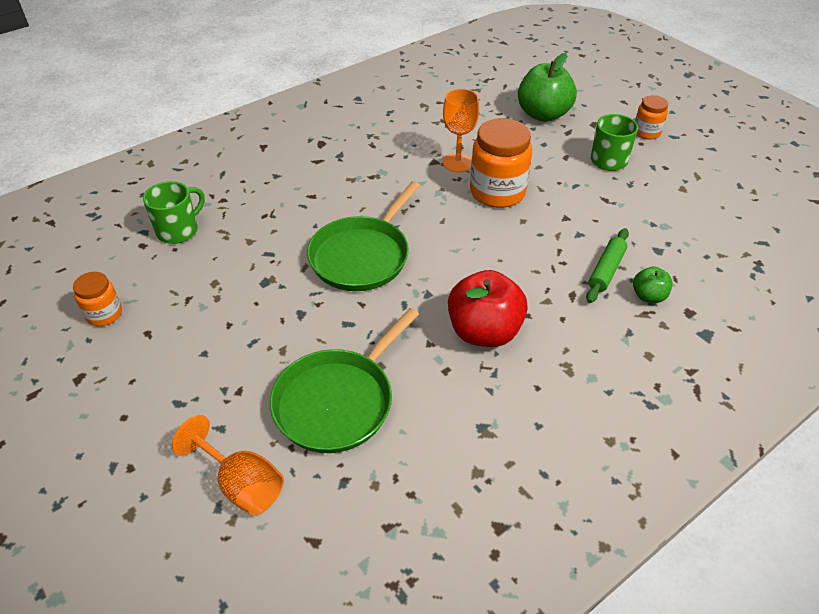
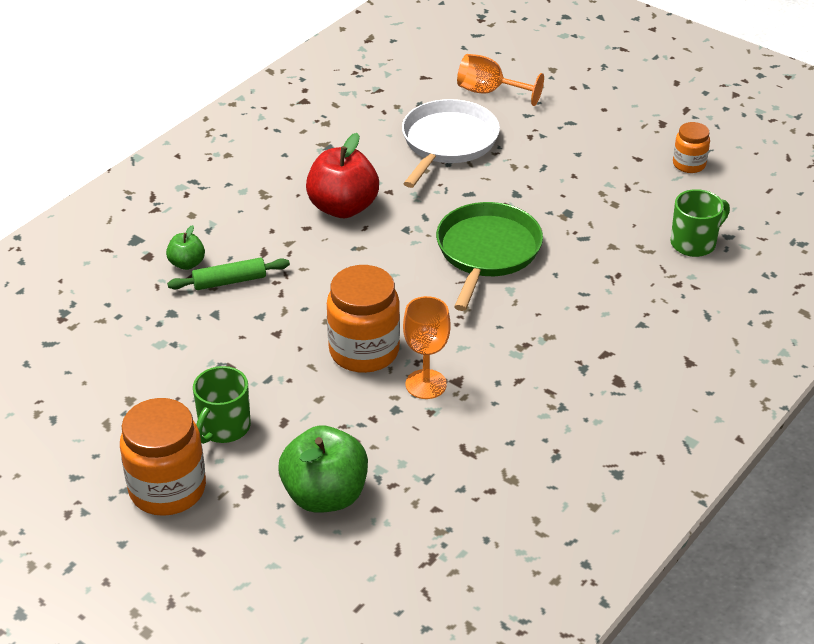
camera: 165 degrees right, 5 degrees down
(178, 230) = (694, 243): green mug -> green mug turned 150 degrees counterclockwise
(337, 401) = (448, 142): green pan -> white pan
(606, 270) = (229, 281): green rolling pin -> green rolling pin turned 60 degrees clockwise
(646, 132) = (167, 489): orange jar -> orange jar, size x1.84

